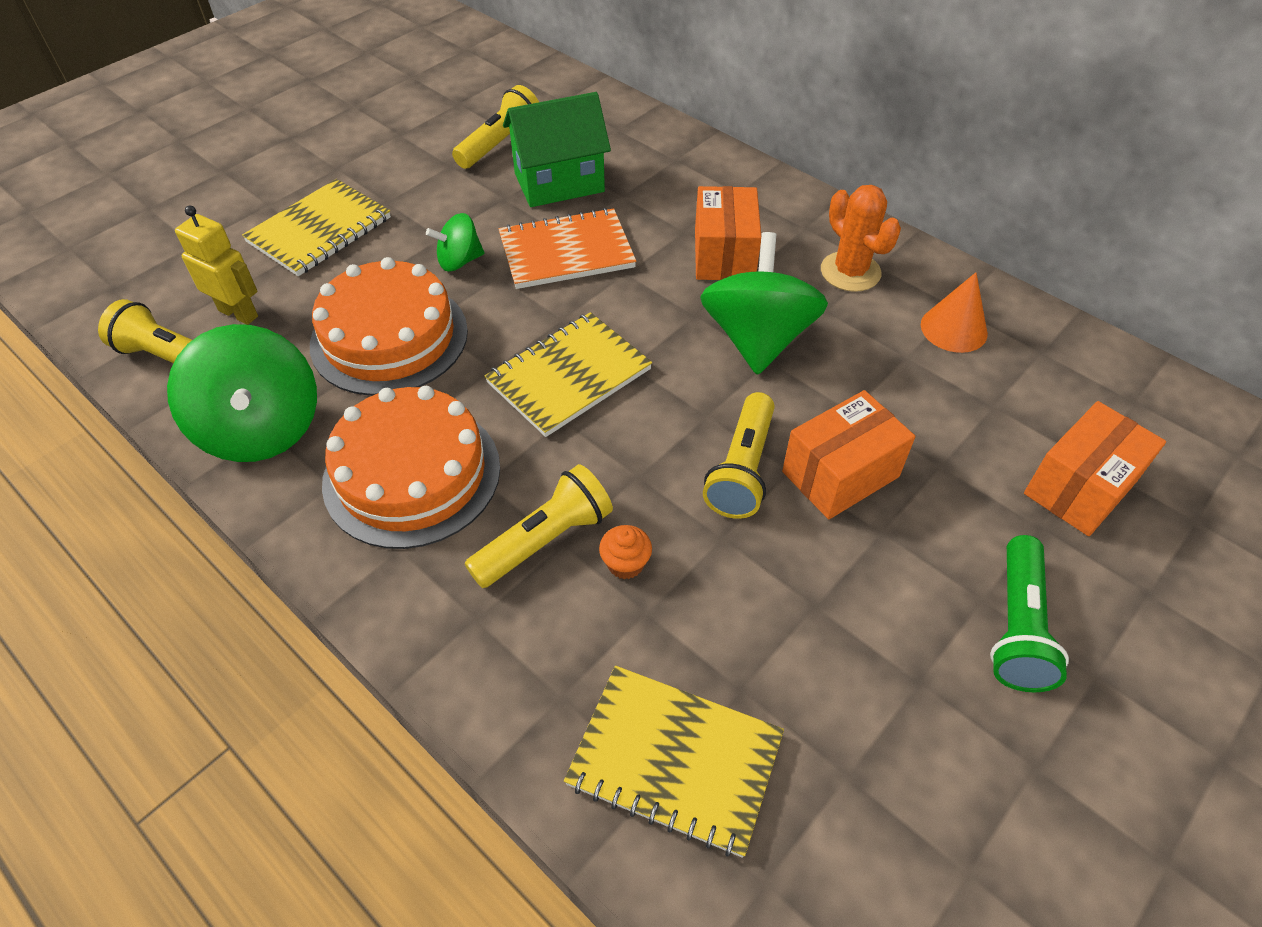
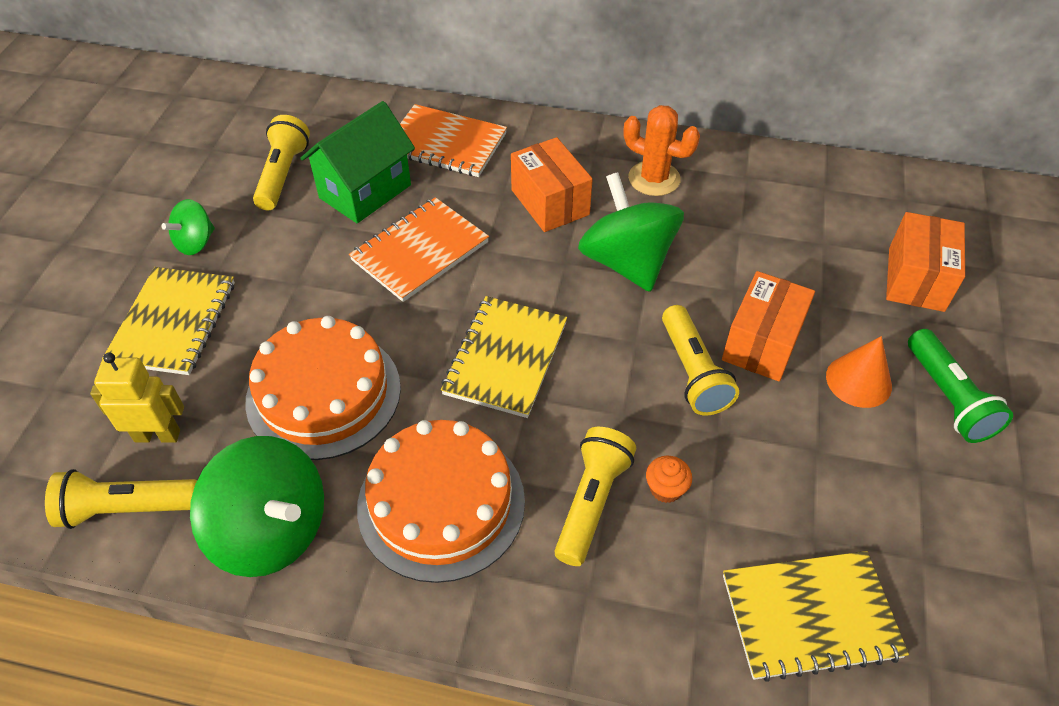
camera: 30 degrees left, 0 degrees up
(459, 261) = (332, 297): green spinning top -> green spinning top (195, 242)
(665, 167) = (446, 143): none -> orange notebook
(953, 329) = (757, 195): orange cone -> orange cone (858, 381)

